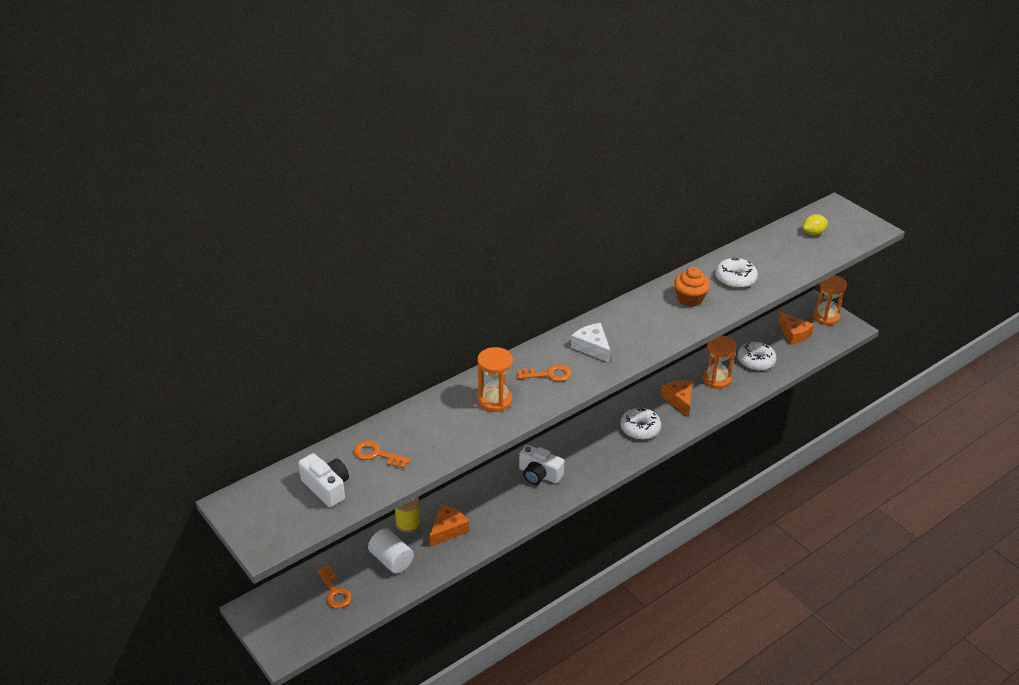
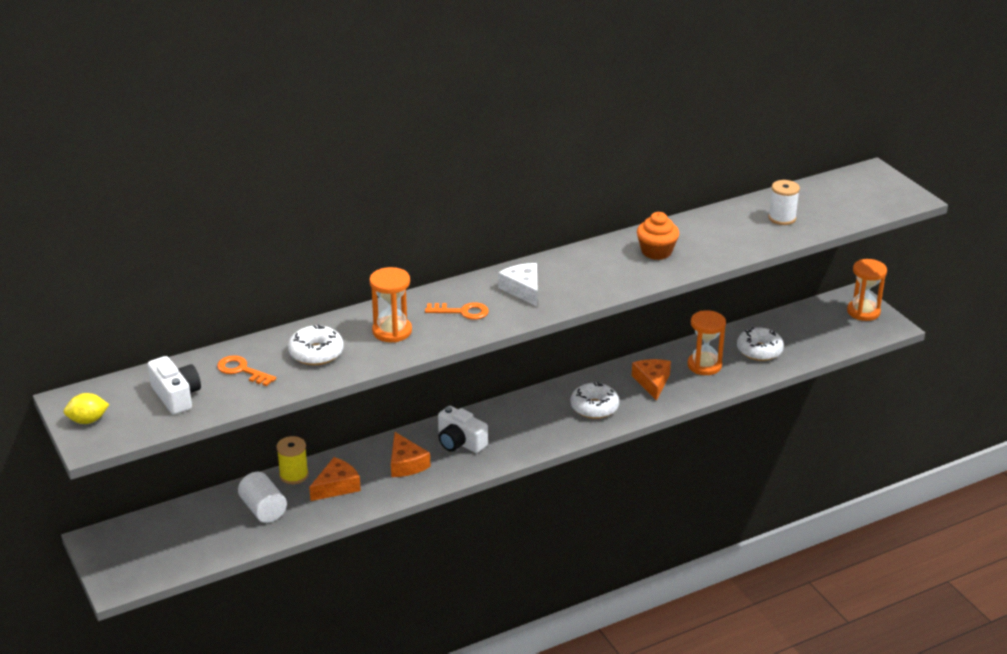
camera: 10 degrees right, 5 degrees down
(335, 591) = (191, 533): orange key -> none
(735, 279) = (719, 236): white donut -> white donut (316, 353)
(780, 257) = (782, 218): none -> white spool
(794, 334) = (816, 326): orange cheese -> orange cheese (406, 464)
(813, 233) = (833, 197): yellow lemon -> yellow lemon (88, 420)

